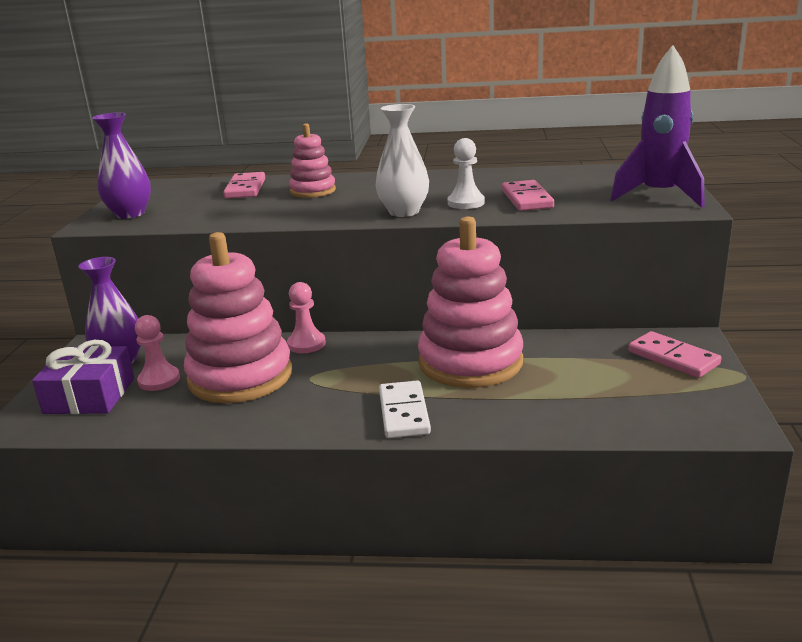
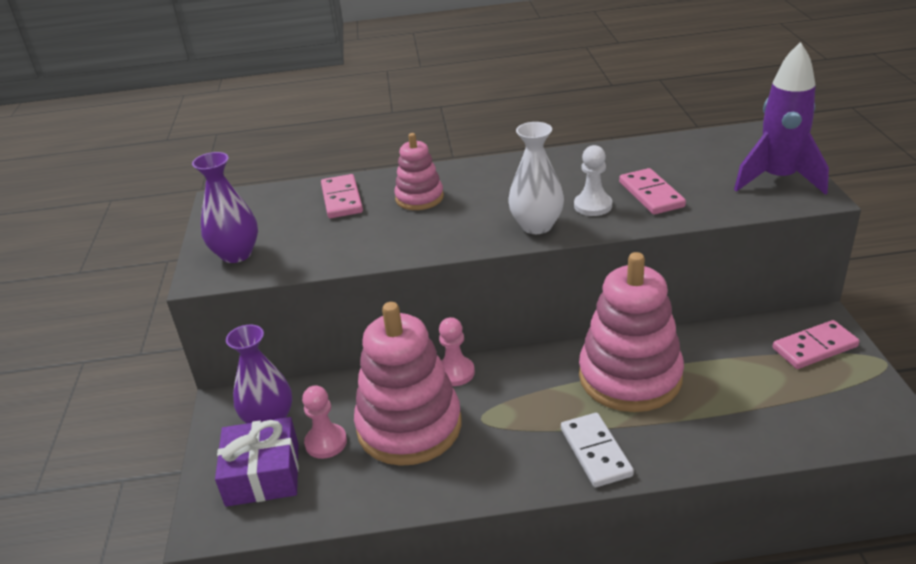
camera: 10 degrees left, 10 degrees up
(673, 358) = (814, 347): pink domino -> pink domino turned 60 degrees counterclockwise

